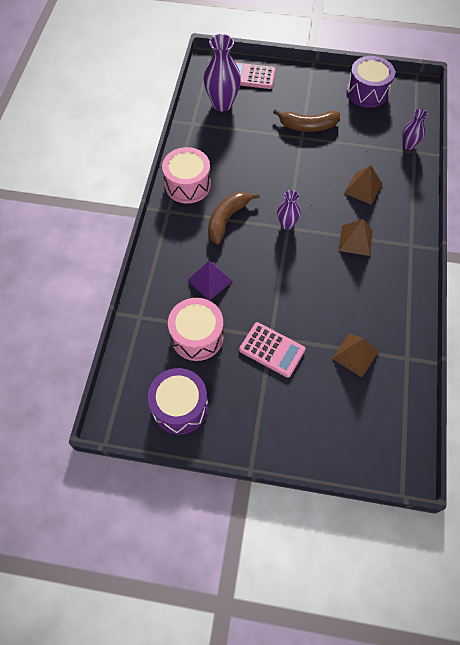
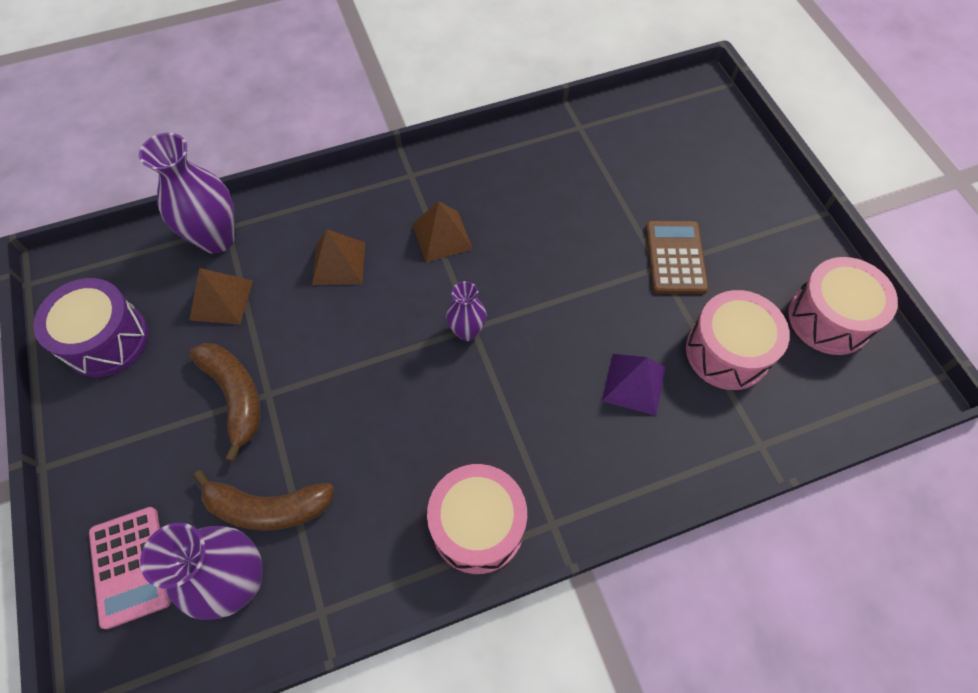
camera: 120 degrees left, 0 degrees up
(180, 407) = (829, 318): purple drum -> pink drum
(227, 219) = (510, 420): brown banana -> brown banana (267, 508)
(272, 350) = (675, 257): pink calculator -> brown calculator
(355, 354) = (613, 173): brown pyramid -> brown pyramid (221, 300)
(408, 145) = (217, 238): purple vase -> purple vase, size x1.78

